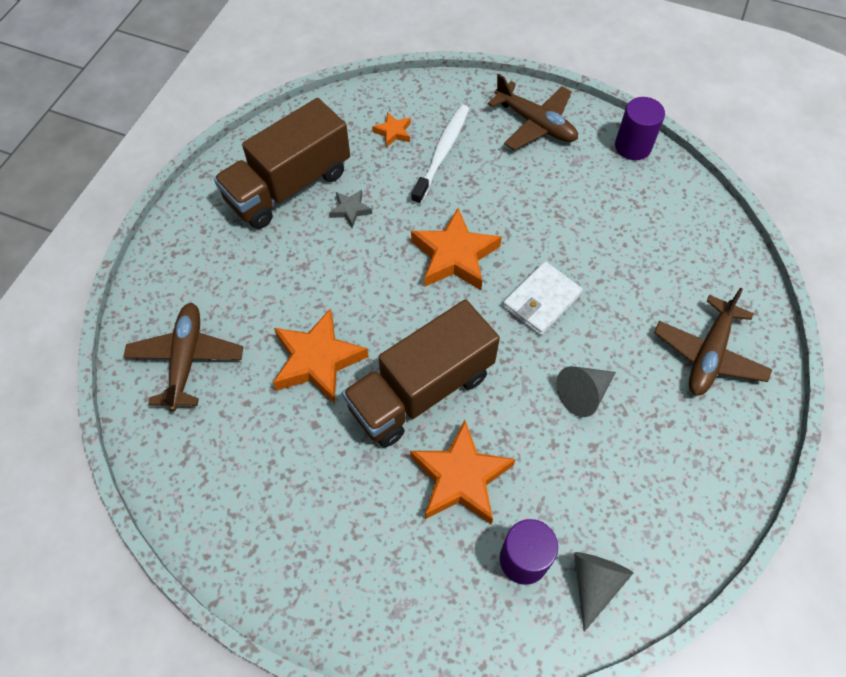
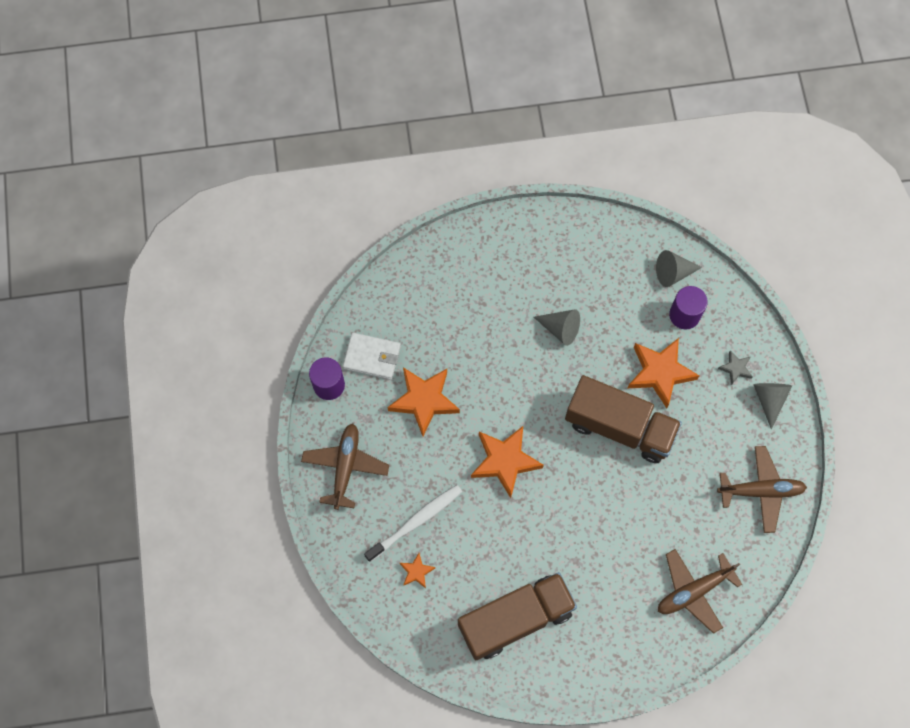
camera: 120 degrees left, 10 degrees up
(288, 186) = (515, 619): brown truck -> brown truck turned 45 degrees counterclockwise
(317, 360) = (640, 504): orange star -> orange star (424, 400)
(340, 599) = (769, 399): none -> grey cone
(350, 210) = (509, 558): grey star -> grey star (735, 368)
(442, 153) = (416, 522): white toothbrush -> white toothbrush turned 150 degrees clockwise
(541, 300) = (506, 386): white wallet -> white wallet (372, 357)
(709, 354) = (485, 267): brown plane -> brown plane (761, 491)

